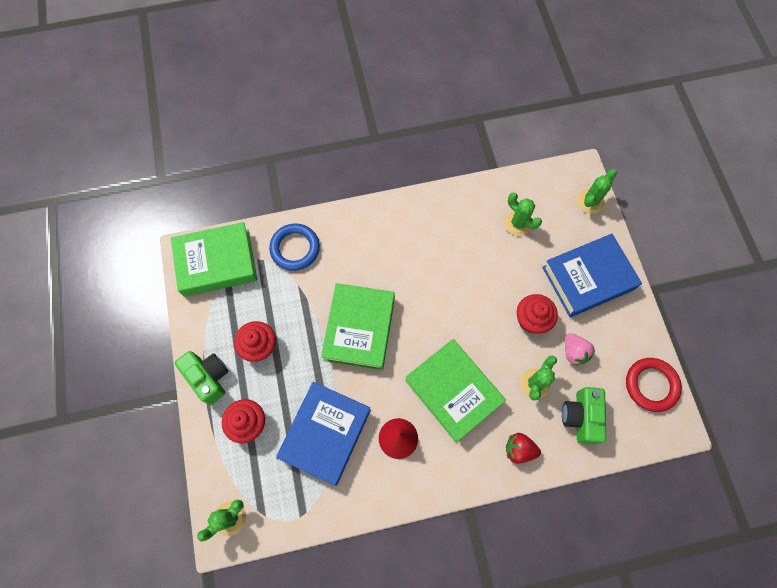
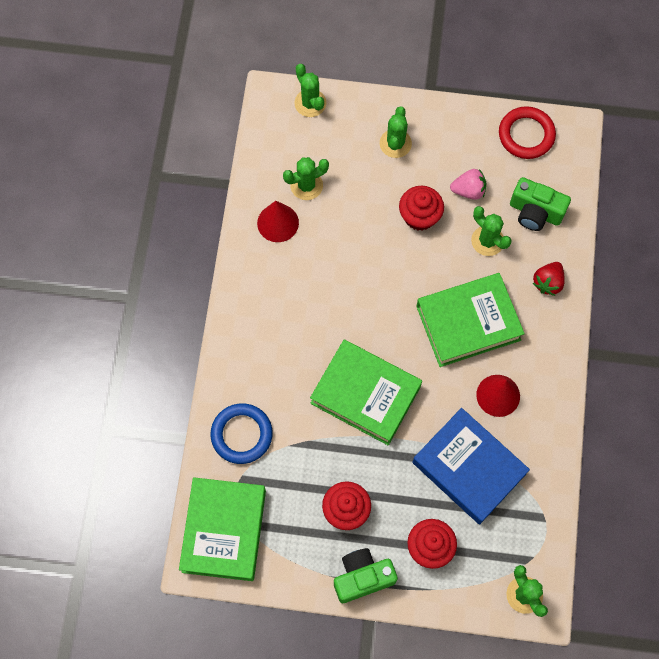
camera: 70 degrees left, 0 degrees up
(477, 213) = (278, 223): none -> red cone
(588, 278) = (395, 143): blue book -> green cactus

